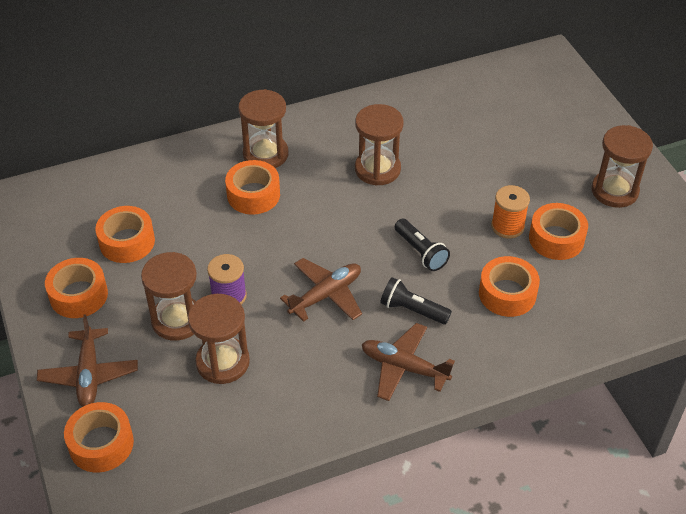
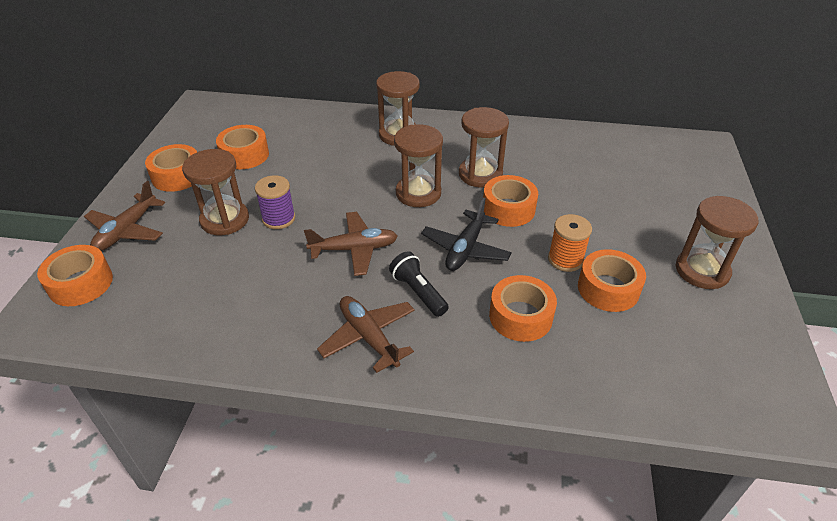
camera: 30 degrees right, 5 degrees down
(222, 362) = (226, 264): brown hourglass -> brown hourglass (418, 193)
(253, 195) = (364, 157): orange tape -> orange tape (508, 209)
(421, 252) = (465, 249): black flashlight -> black plane

